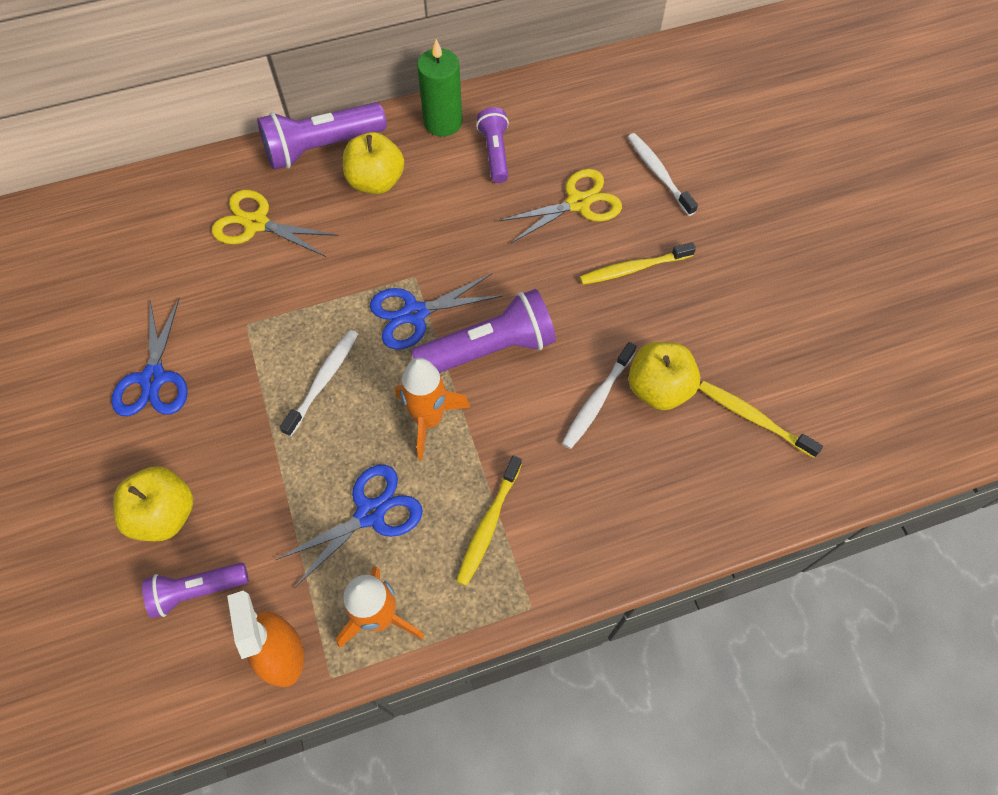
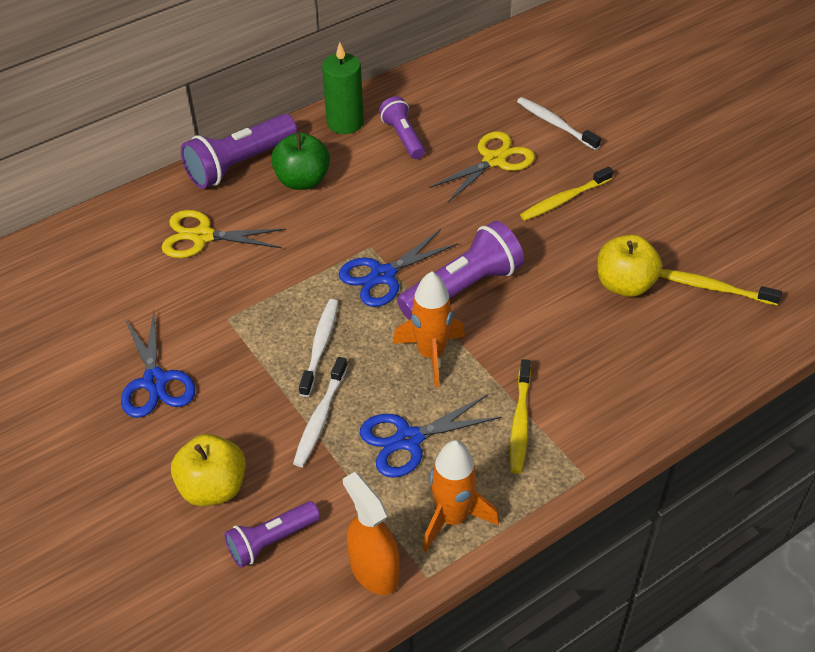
camera: 15 degrees left, 15 degrees down
(370, 513) = (409, 439): blue scissors -> blue scissors turned 150 degrees counterclockwise
(376, 181) = (302, 180): yellow apple -> green apple
(597, 400) = (575, 305): white toothbrush -> white toothbrush (320, 418)

